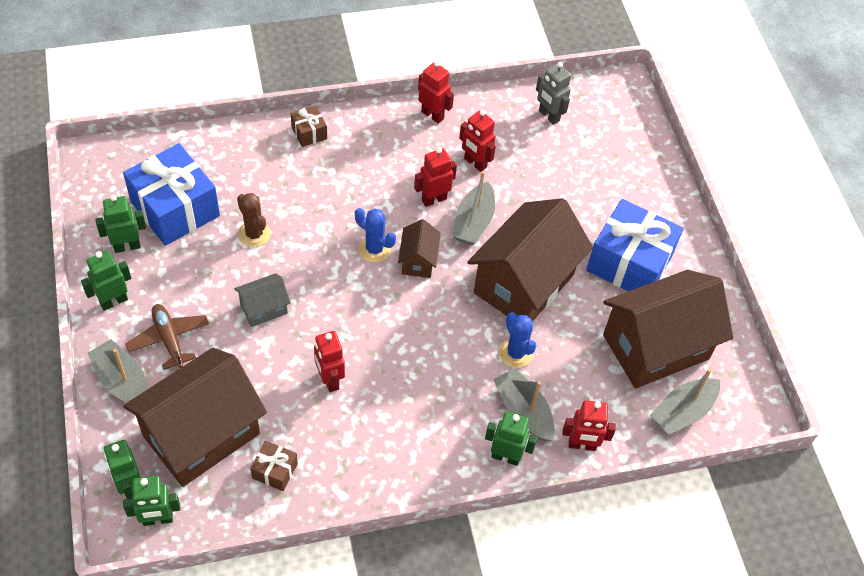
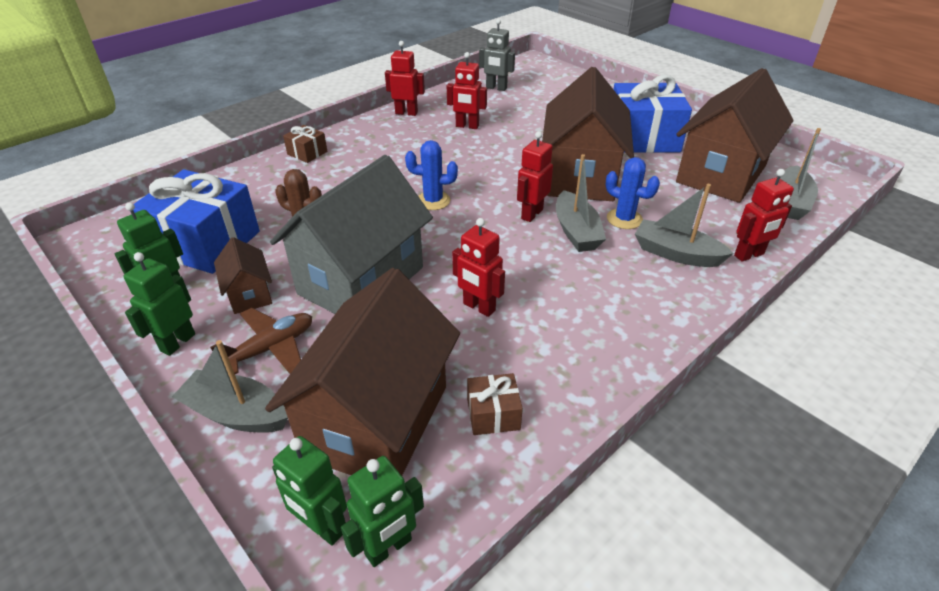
camera: 25 degrees left, 15 degrees down
(169, 339) = (271, 348): brown plane -> brown plane turned 105 degrees clockwise
(263, 308) = (361, 280): grey house -> grey house, size x2.21
(418, 260) = (479, 194): brown house -> brown house (249, 294)
(434, 199) = (454, 155): red robot -> red robot (531, 214)
(473, 222) = (501, 157): grey boat -> grey boat (576, 232)
(505, 456) = (700, 292): green robot -> none

